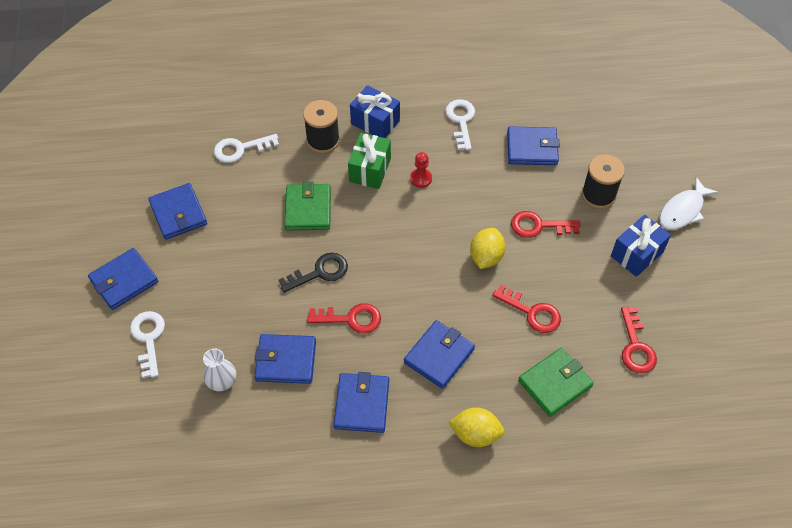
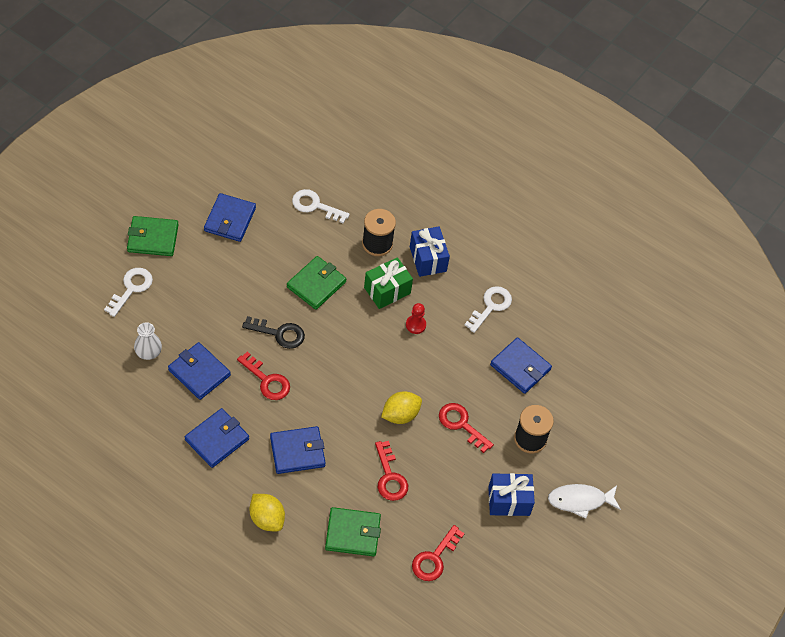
camera: 35 degrees right, 0 degrees up
(124, 281) = (153, 238): blue wallet -> green wallet

